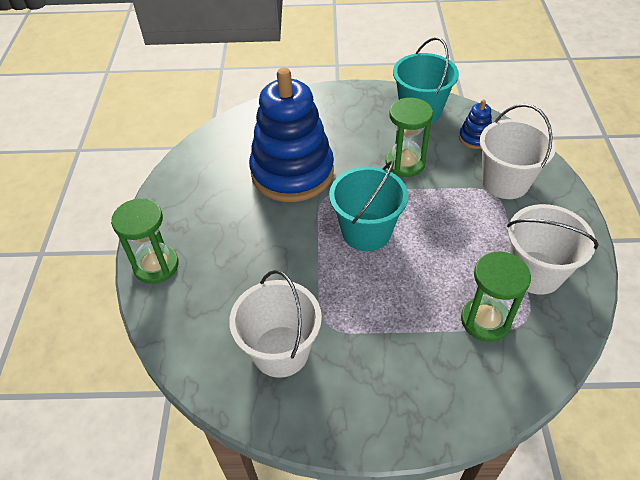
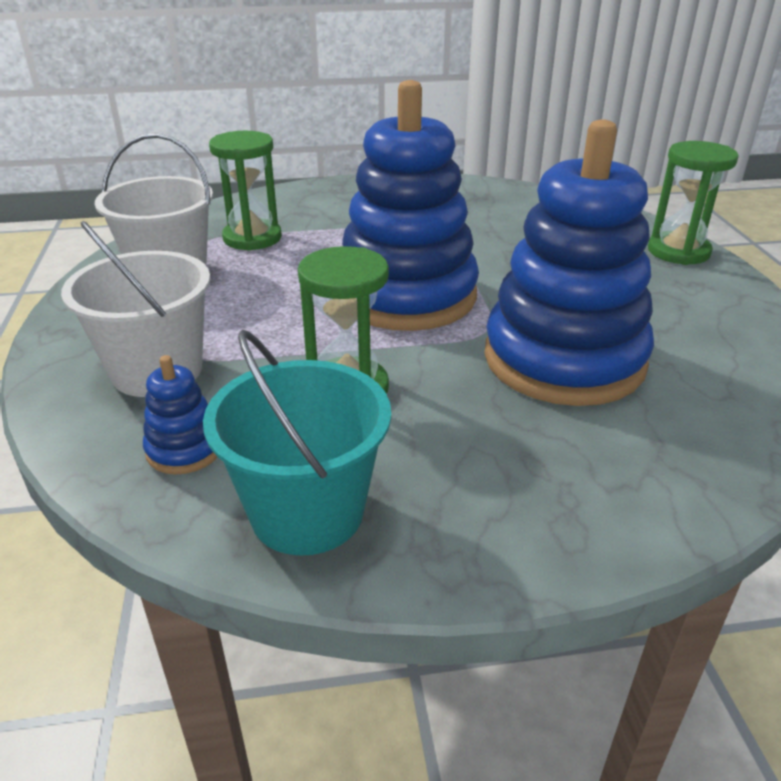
camera: 170 degrees right, 15 degrees down
(280, 351) = (479, 210): white bucket -> none
(366, 232) = (406, 296): turquoise bucket -> blue stacking toy

